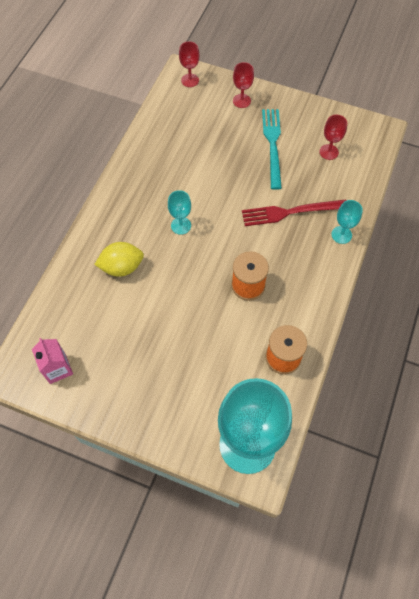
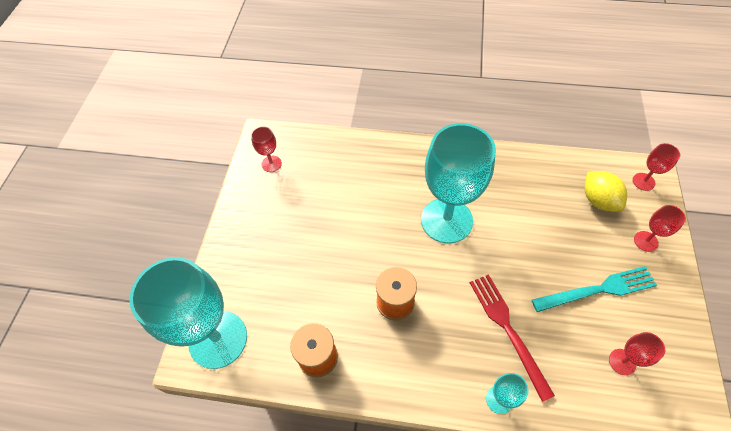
camera: 80 degrees right, 5 degrees down
(57, 368) = (271, 164): pink carton -> red goblet
(122, 267) = (382, 182): yellow lemon -> yellow lemon (598, 200)
(181, 225) = (446, 220): turquoise goblet -> turquoise goblet, size x2.35

